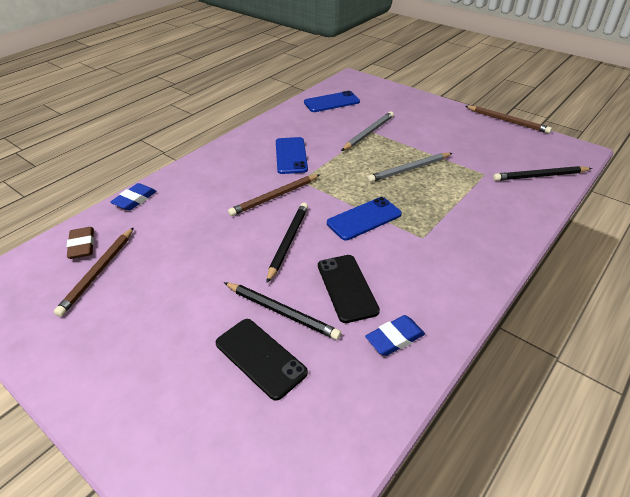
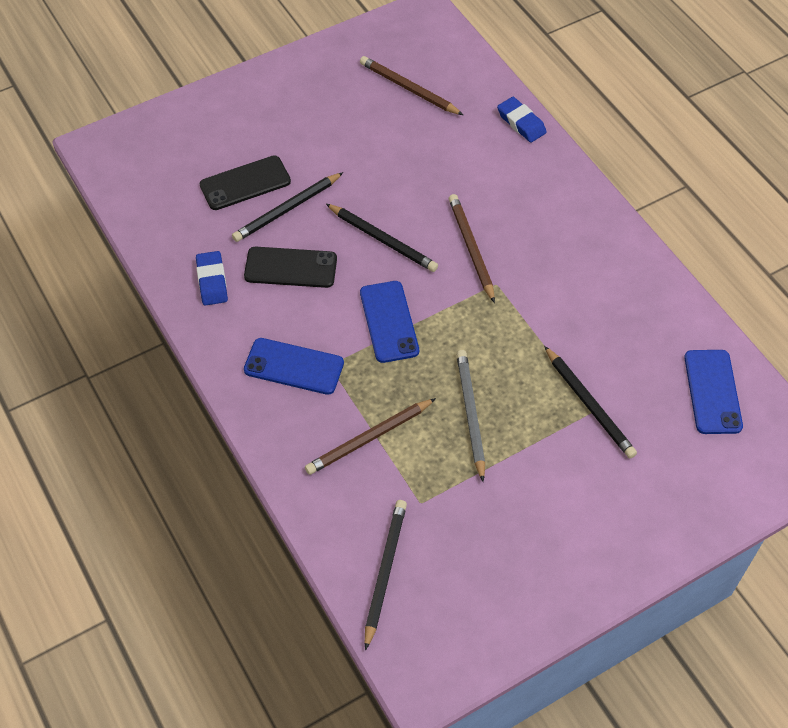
camera: 110 degrees right, 15 degrees up
(82, 246) = (455, 78): brown eraser -> none
(291, 156) = (560, 290): blue phone -> blue phone (294, 366)
(368, 133) = (589, 404): grey pencil -> black pencil
(507, 121) = (556, 631): brown pencil -> brown pencil (369, 438)

